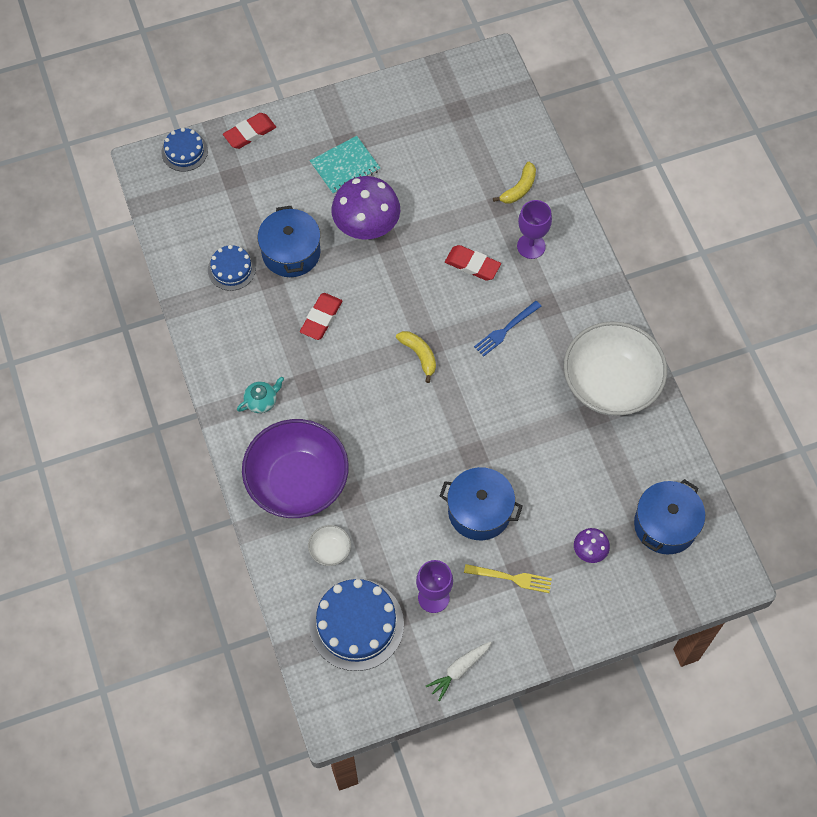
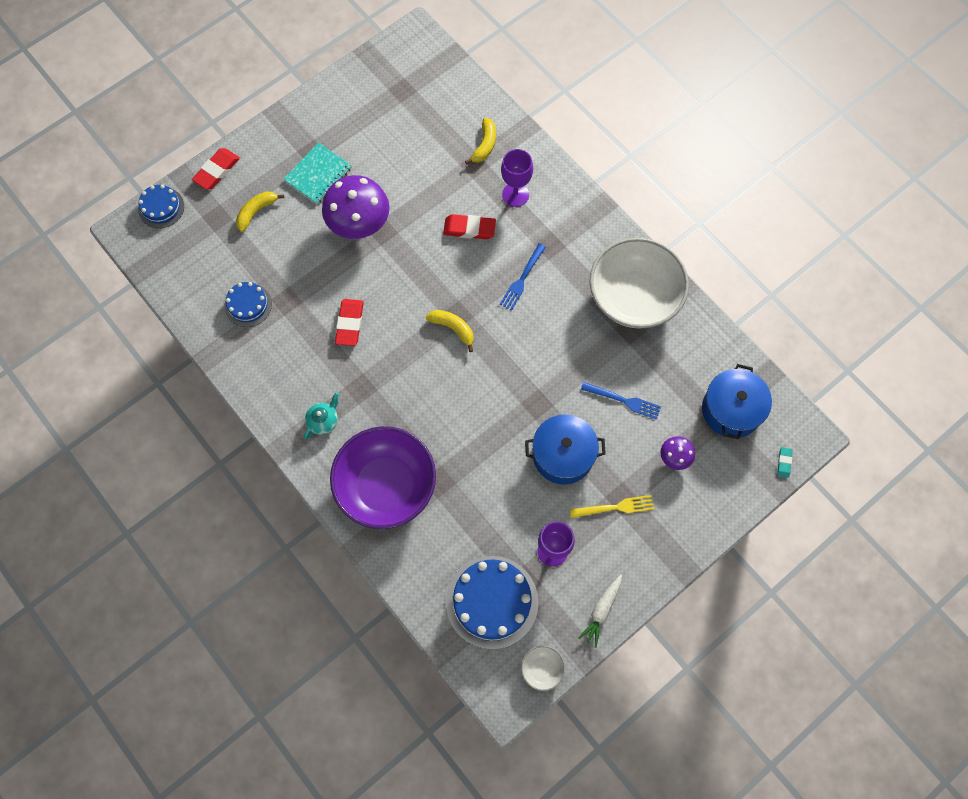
camera: 20 degrees left, 5 degrees up
(272, 183) = (256, 212): none -> yellow banana
(291, 252) = (298, 271): blue pot -> none
(330, 550) = (441, 540): white bowl -> white bowl (542, 669)
(560, 480) = (624, 400): none -> blue fork
(698, 594) = (784, 463): none -> turquoise eraser

